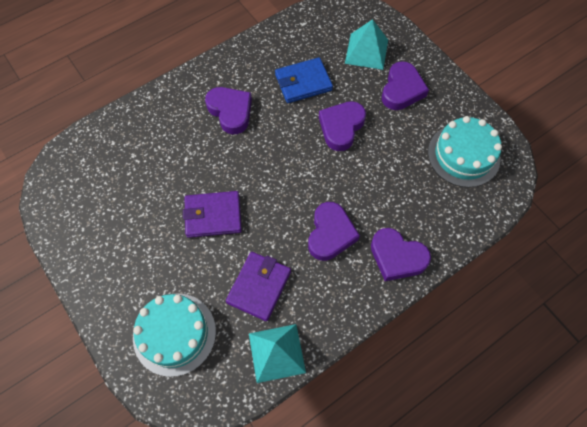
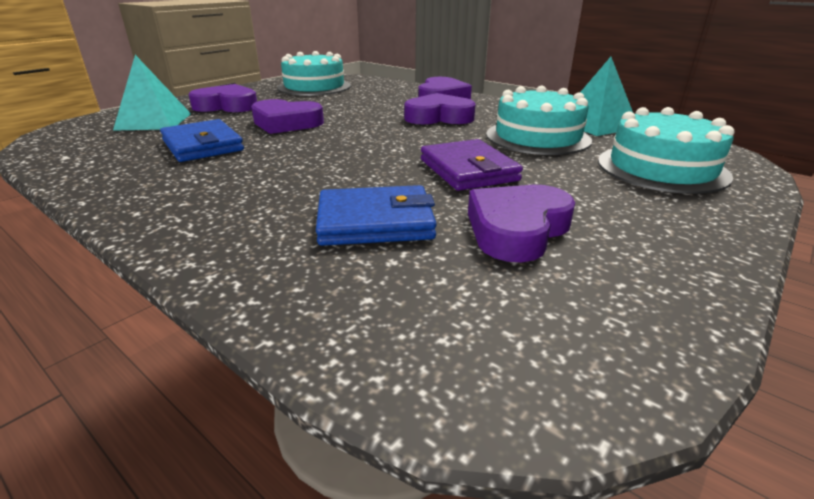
camera: 105 degrees left, 35 degrees down
(167, 155) = (375, 222): none -> blue wallet
(230, 111) = (260, 183): purple heart -> purple heart (517, 229)
(259, 287) = (537, 137): purple wallet -> turquoise cake

